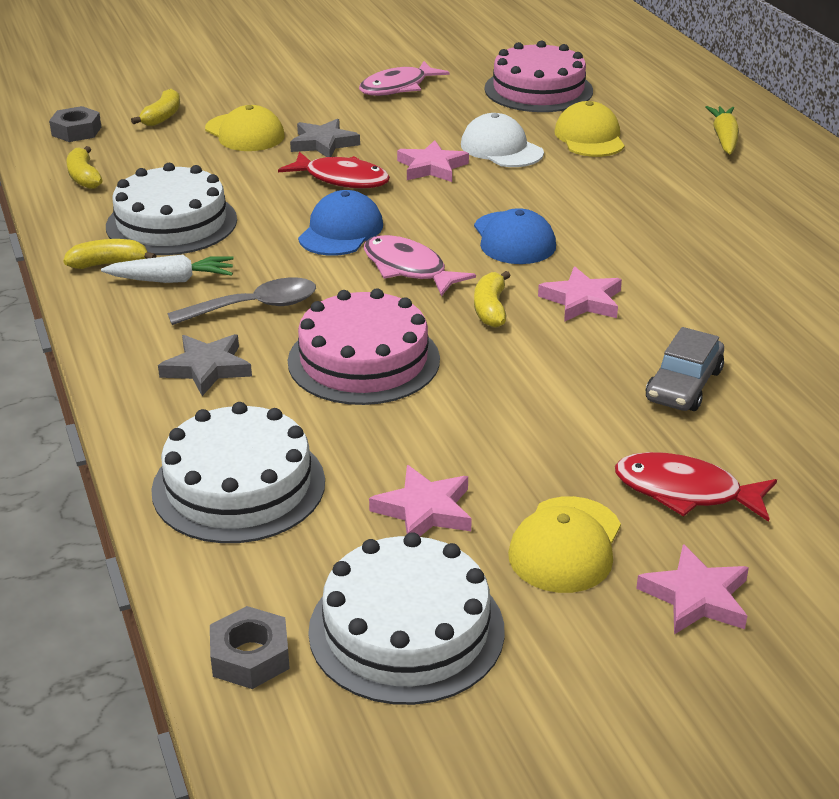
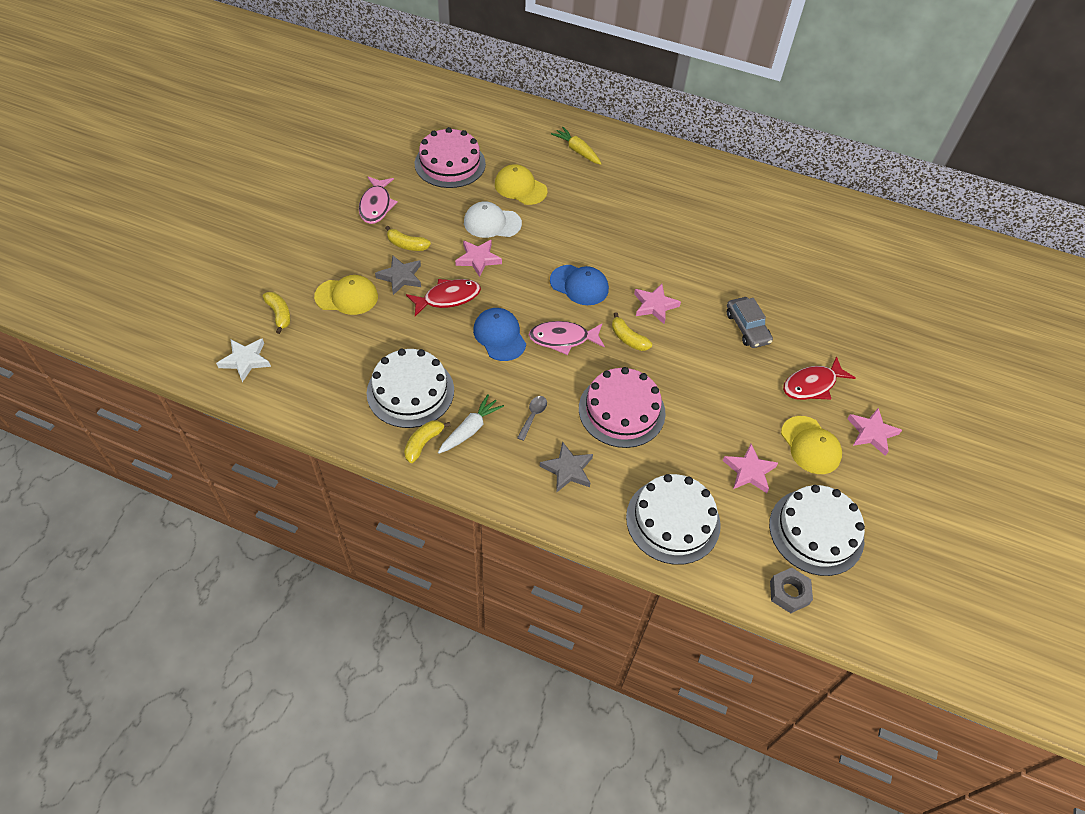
camera: 50 degrees left, 20 degrees up
(76, 131) = (245, 360): grey nut -> white star
(84, 177) = (310, 393): yellow banana -> yellow banana (407, 245)
(255, 307) = (533, 416): grey spoon -> grey spoon, size x0.60

